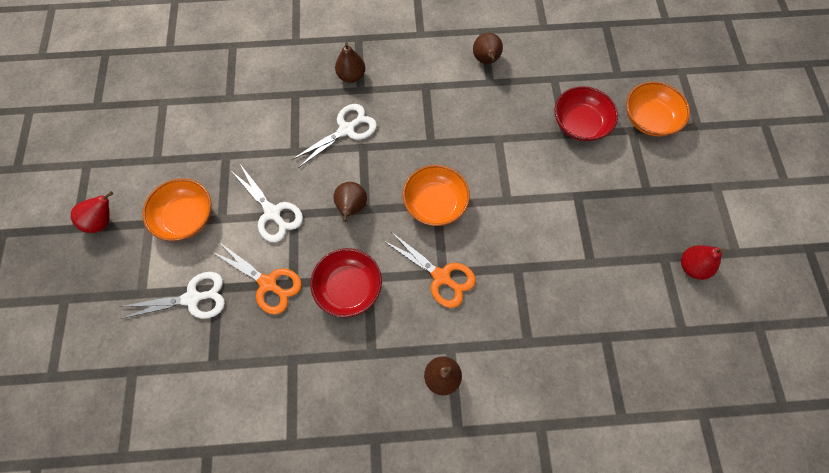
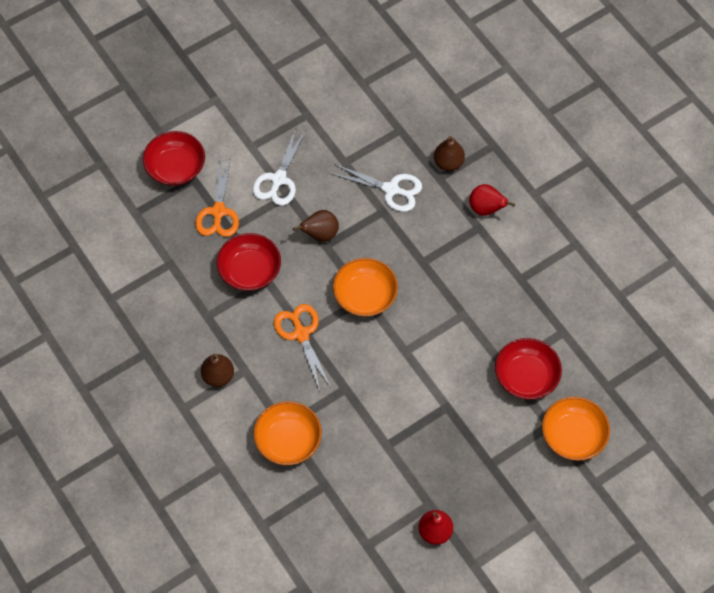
camera: 60 degrees right, 5 degrees down
(103, 221) = (198, 68): red pear -> red pear (486, 209)
(186, 217) = (236, 121): orange bowl -> orange bowl (288, 440)
(192, 298) = (176, 168): white scissors -> red bowl
(441, 277) = (301, 334): orange scissors -> orange scissors turned 150 degrees clockwise
(486, 60) = (543, 264): brown pear -> none

